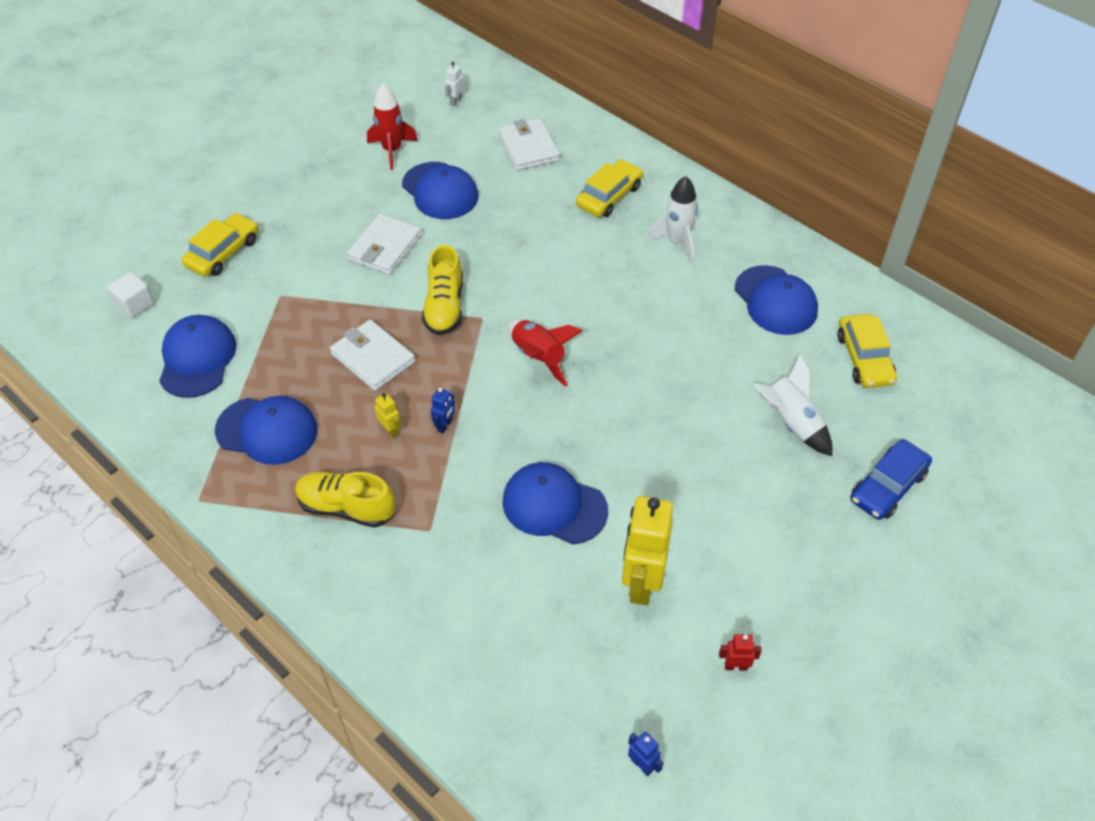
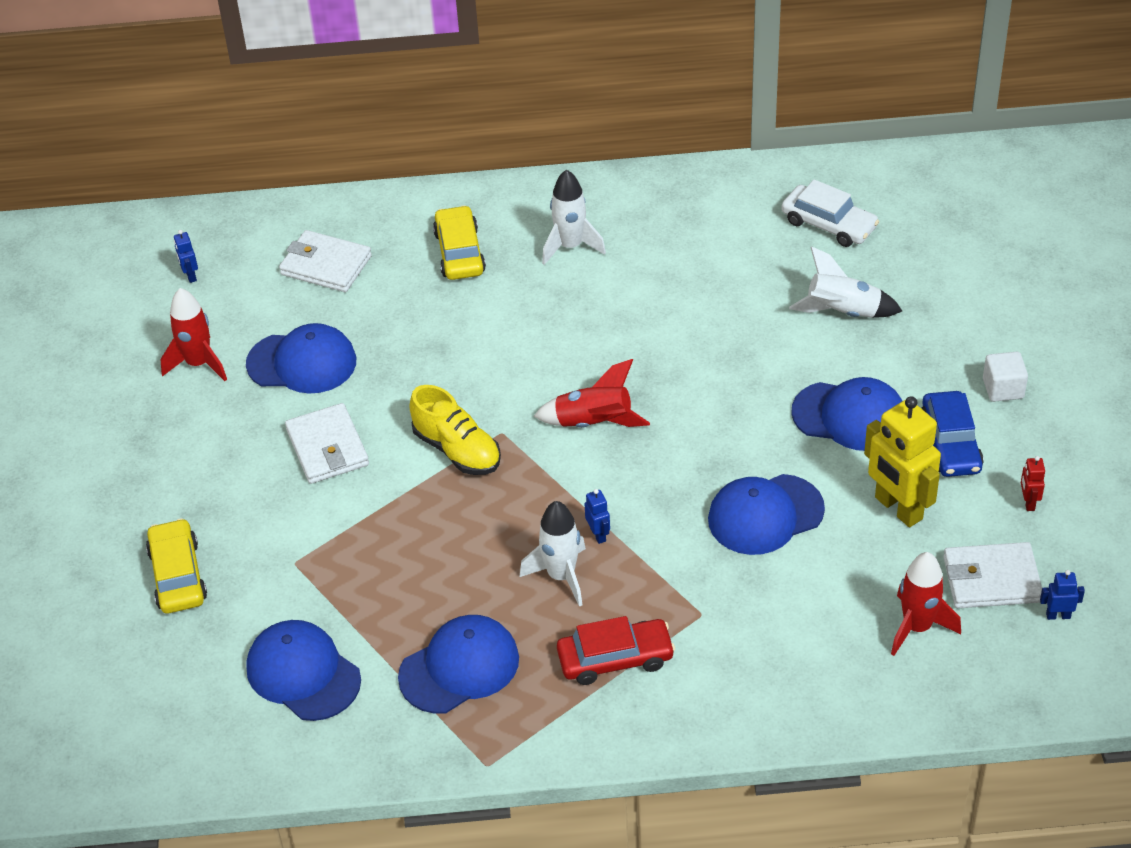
camera: 45 degrees left, 5 degrees down
(135, 305) = (165, 686): white cube -> white cube (1003, 388)
(346, 508) = (615, 659): yellow shoe -> red car
(373, 358) = (459, 539): white wallet -> white wallet (991, 579)
(390, 430) = (561, 576): yellow robot -> white rocket
(455, 101) = (190, 276): white robot -> blue robot
(539, 672) = (917, 627): none -> red rocket
(735, 666) = (1028, 502): red robot -> red robot turned 45 degrees counterclockwise
(775, 300) = (709, 232): blue cap -> blue cap (849, 416)
(864, 358) = (829, 224): yellow car -> white car
(888, 486) = (962, 301): blue car -> blue car (950, 443)

